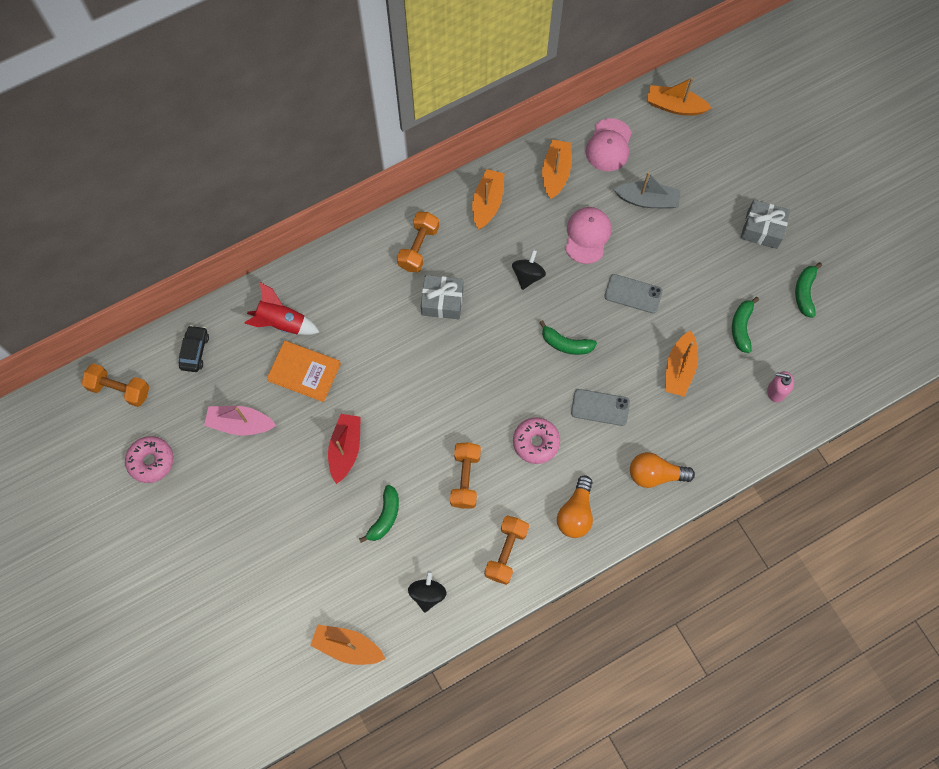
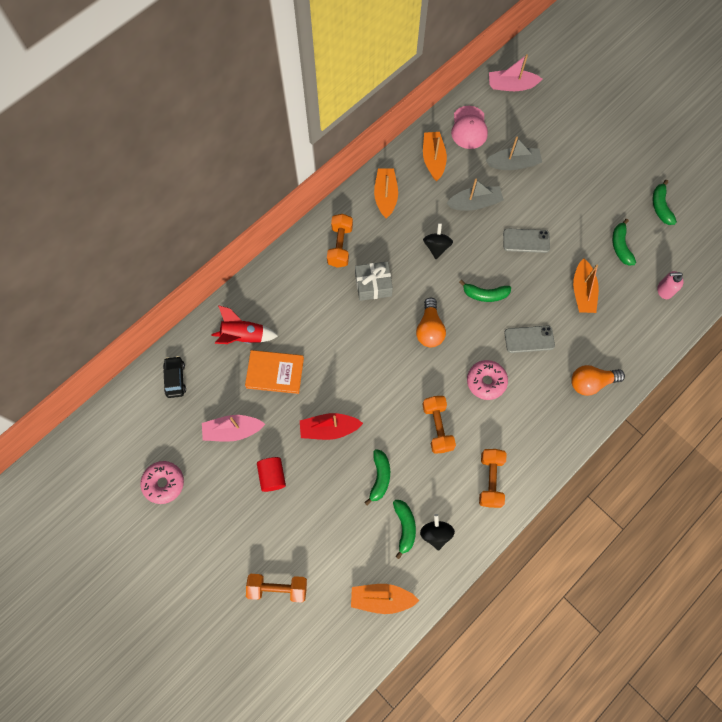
camera: 15 degrees left, 0 degrees up
(120, 389) = (118, 428): orange dumbbell -> orange dumbbell (278, 588)
(269, 484) = (272, 476): none -> red cylinder
(345, 449) = (329, 429): red boat -> red boat turned 90 degrees counterclockwise
(395, 577) = (404, 527): none -> green banana
(575, 513) = (537, 431): orange light bulb -> orange light bulb (429, 329)
(587, 236) = (474, 203): pink cap -> grey boat
(675, 106) = (511, 85): orange boat -> pink boat
(762, 229) = (611, 165): grey gift -> none

